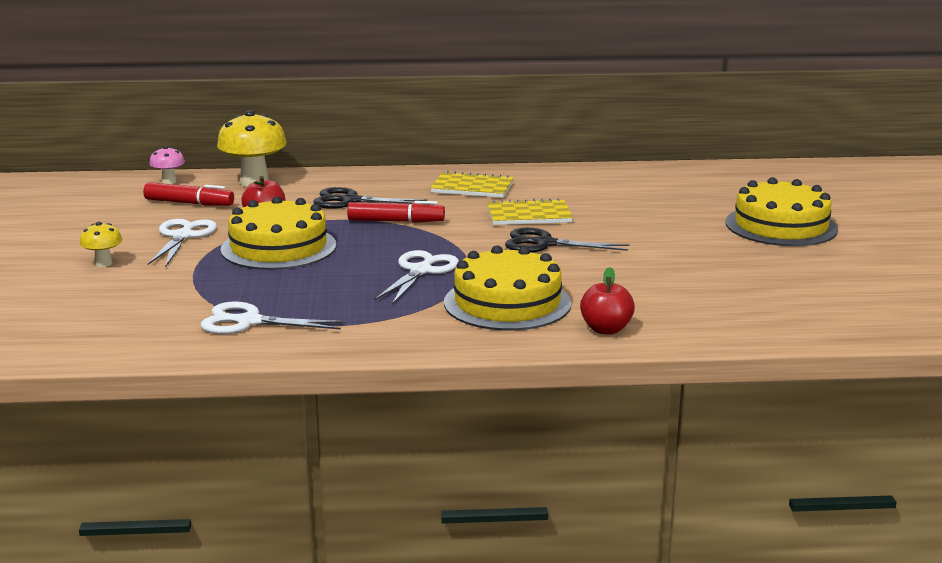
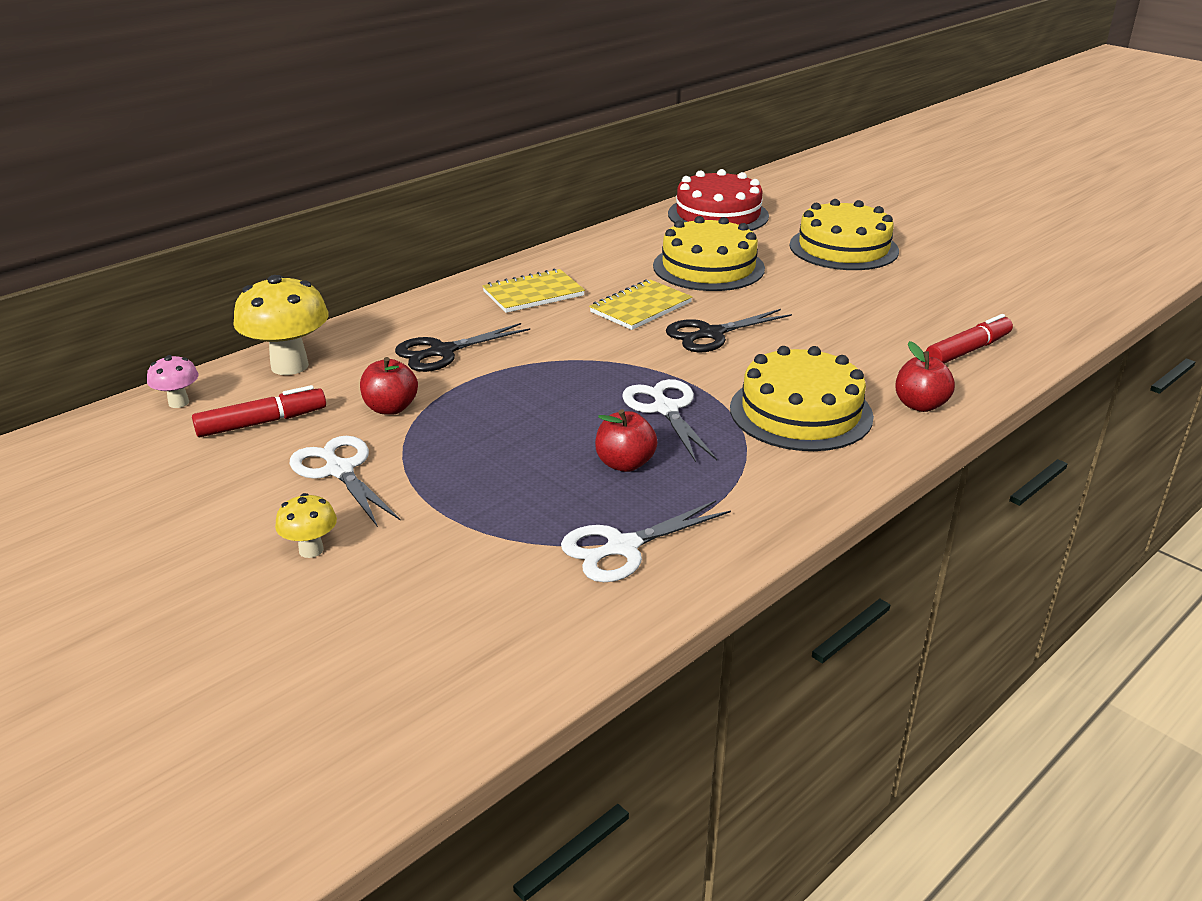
camera: 40 degrees left, 10 degrees up
(278, 247) = (476, 439): yellow cake -> yellow cake (708, 267)
(335, 287) = (625, 464): none -> red apple
(396, 221) = (534, 360): red marker -> red marker (967, 350)
(721, 179) = (718, 215): none -> red cake

